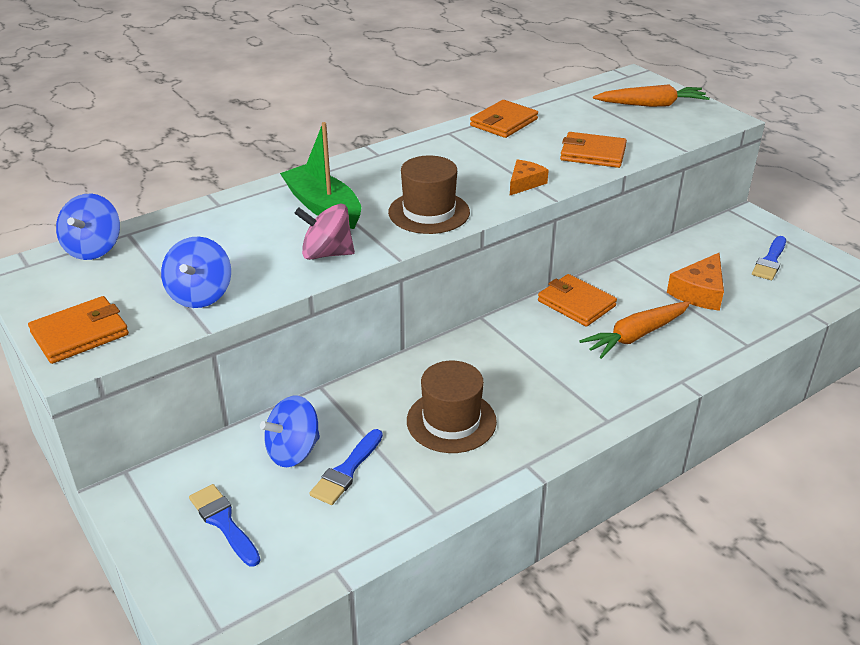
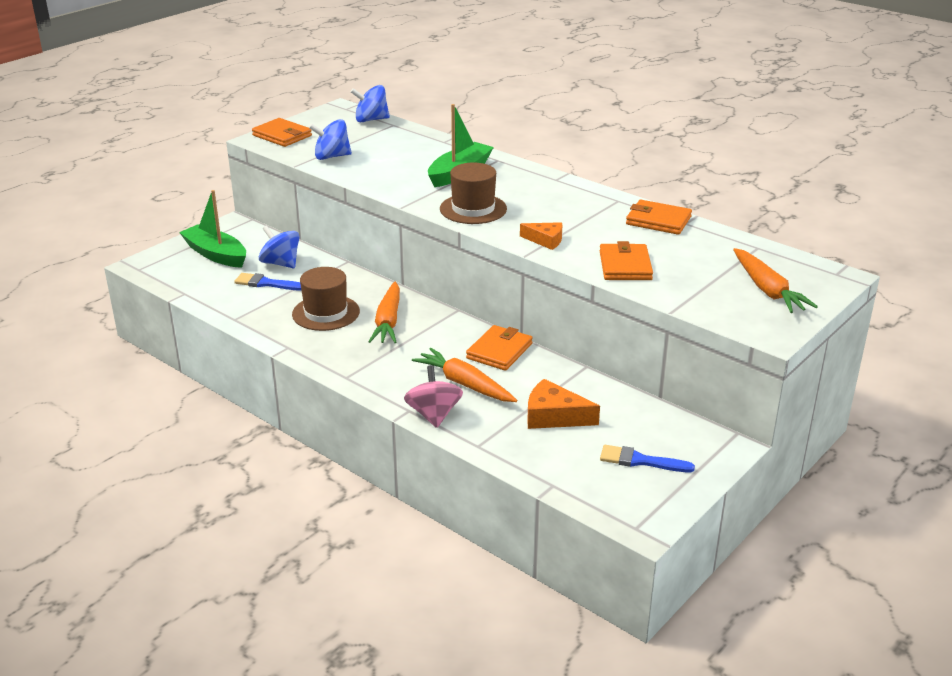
camera: 75 degrees right, 5 degrees down
(224, 522) = (216, 254): blue brush -> green boat
(327, 254) = (396, 183): pink spinning top -> pink spinning top (434, 414)
(489, 371) = (388, 321): none -> orange carrot

